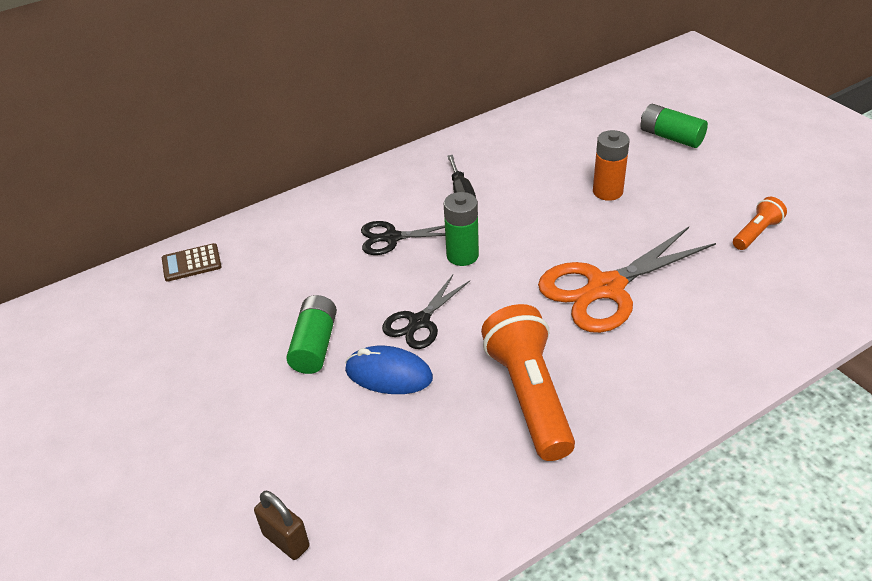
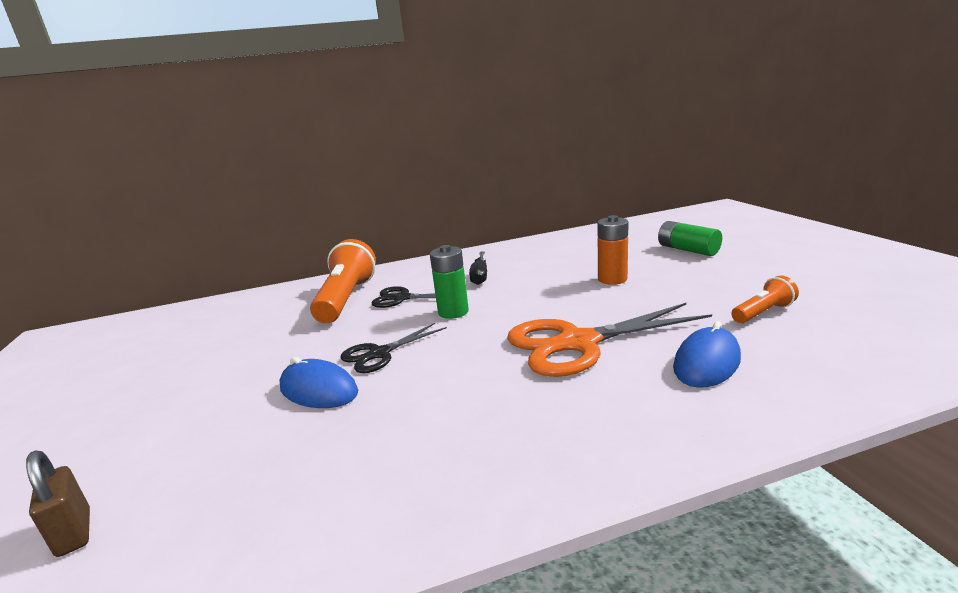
camera: 15 degrees right, 20 degrees down
(191, 263) = (239, 304): brown calculator -> none
(315, 345) = (276, 362): green battery -> none
(529, 395) = (444, 425): orange flashlight -> orange flashlight (346, 299)
(720, 301) = (706, 363): none -> blue mouse

